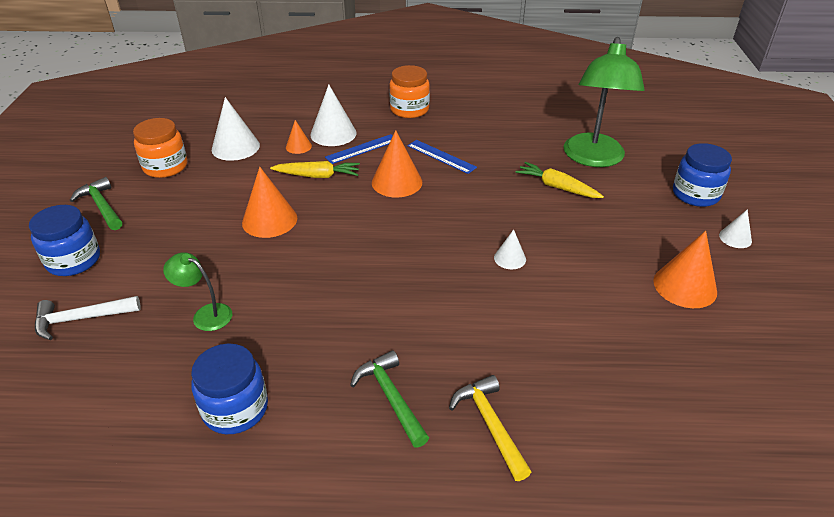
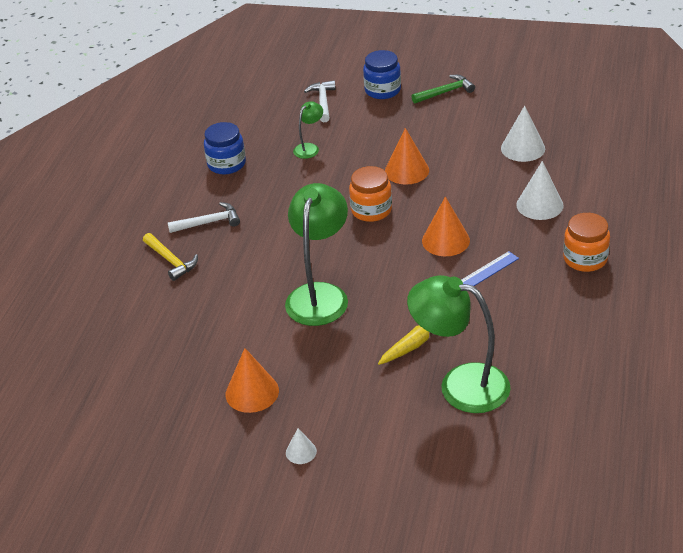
camera: 105 degrees right, 0 degrees up
(165, 167) = (496, 115): orange jar -> orange jar (371, 210)
(298, 146) = (518, 184): orange cone -> none
(318, 176) = (466, 195): yellow carrot -> none
(362, 149) = (507, 222): blue ruler -> none
(390, 397) = (209, 222): green hammer -> white hammer
(490, 424) = (171, 261): yellow hammer -> yellow hammer turned 60 degrees clockwise
(510, 258) = (320, 295): white cone -> green lamp
(695, 194) = (377, 447): blue jar -> none

